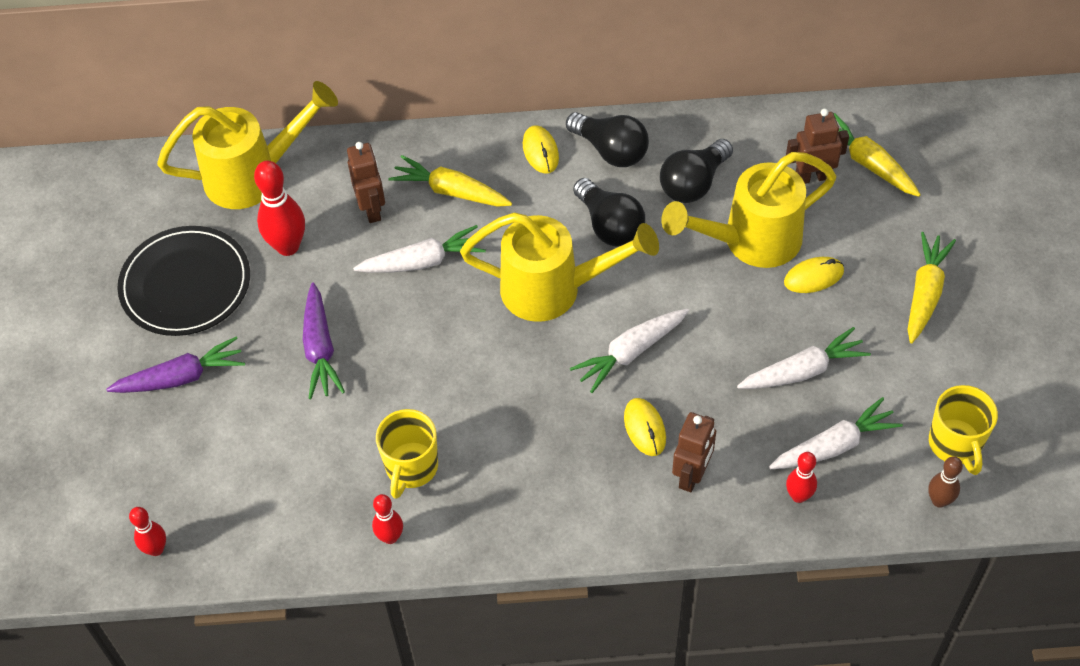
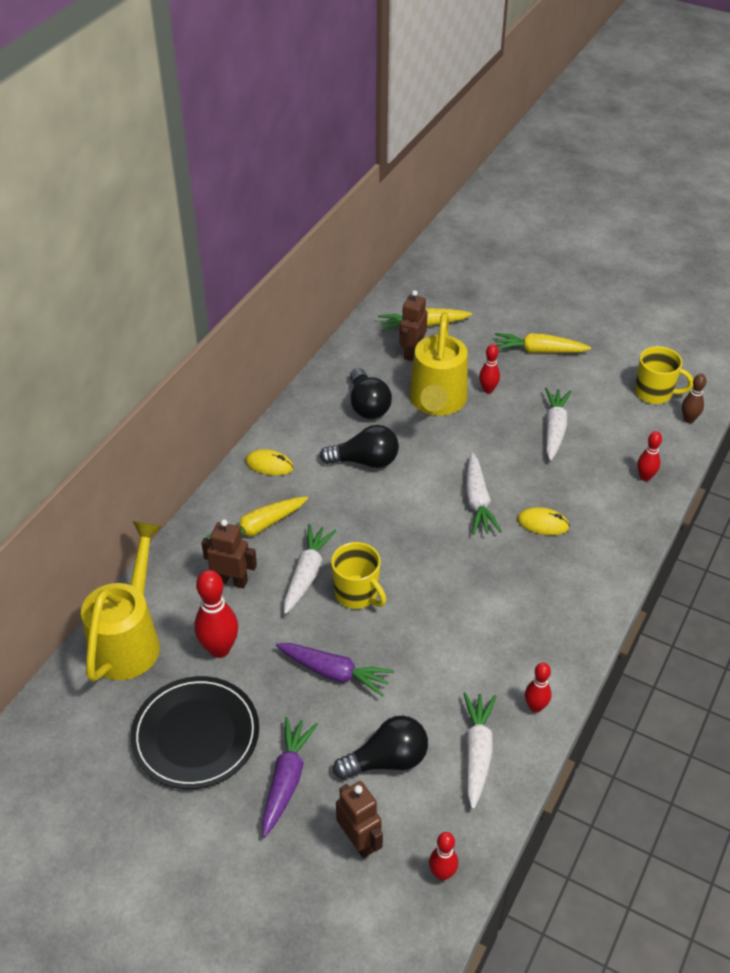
camera: 60 degrees left, 10 degrees down
(411, 468) = (484, 666): yellow mug -> yellow mug (357, 594)
(555, 290) = (394, 514): yellow watering can -> none
(610, 150) = (303, 430): black light bulb -> black light bulb (387, 760)
(692, 475) = (595, 518): brown robot -> brown robot (359, 841)
(813, 277) = (488, 389): yellow mouse -> red bowling pin
(834, 446) = (619, 443): white carrot -> white carrot (477, 752)
(925, 293) = (538, 351): yellow carrot -> yellow carrot turned 45 degrees counterclockwise

